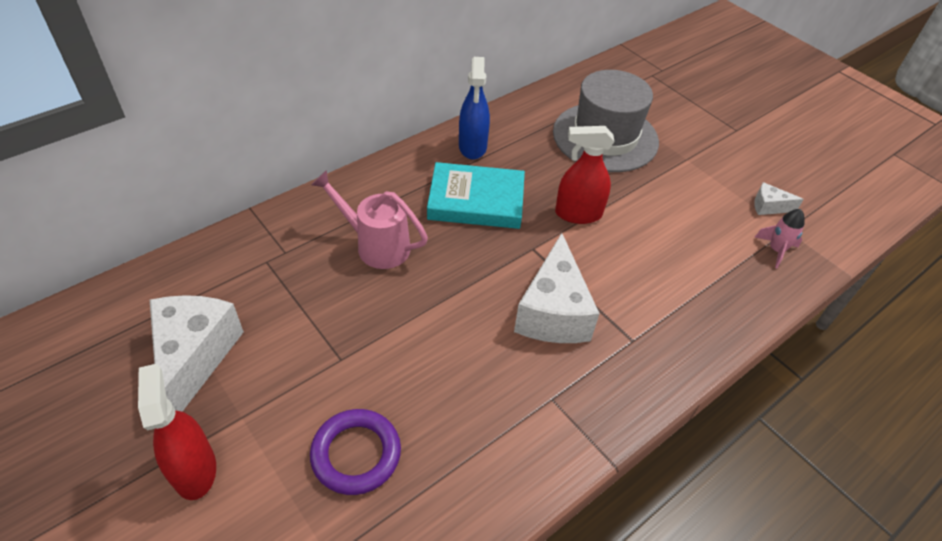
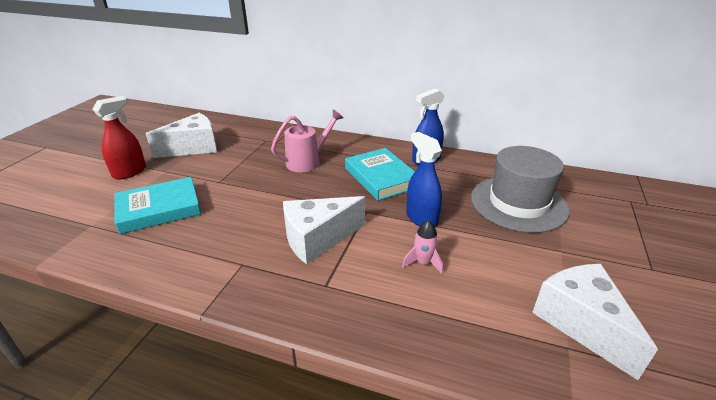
camera: 60 degrees right, 15 degrees down
(356, 454) = (159, 209): purple ring -> turquoise book
(376, 245) = (308, 161): pink watering can -> pink watering can turned 60 degrees clockwise
(578, 214) = (421, 218): red spray bottle -> blue spray bottle
(769, 207) = (581, 323): white cheese -> white cheese, size x2.18
(776, 250) = (528, 346): pink rocket -> pink rocket (423, 262)

